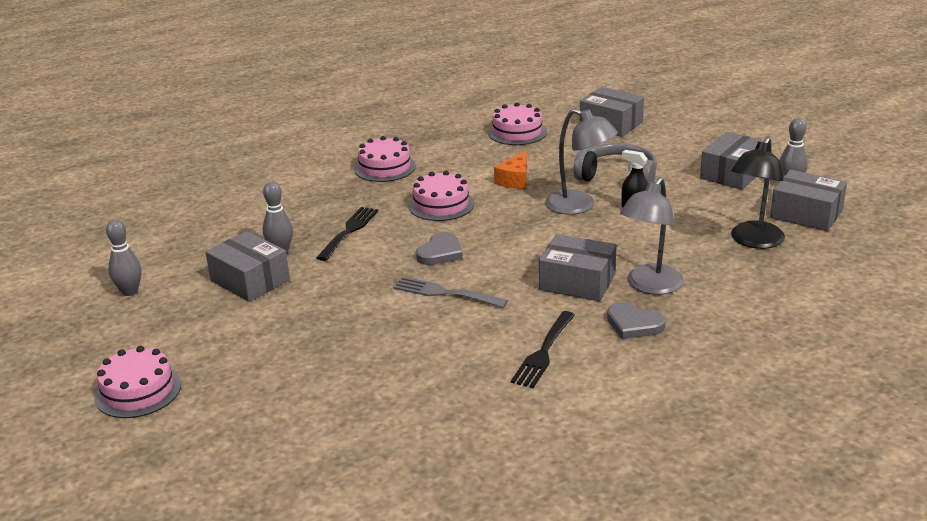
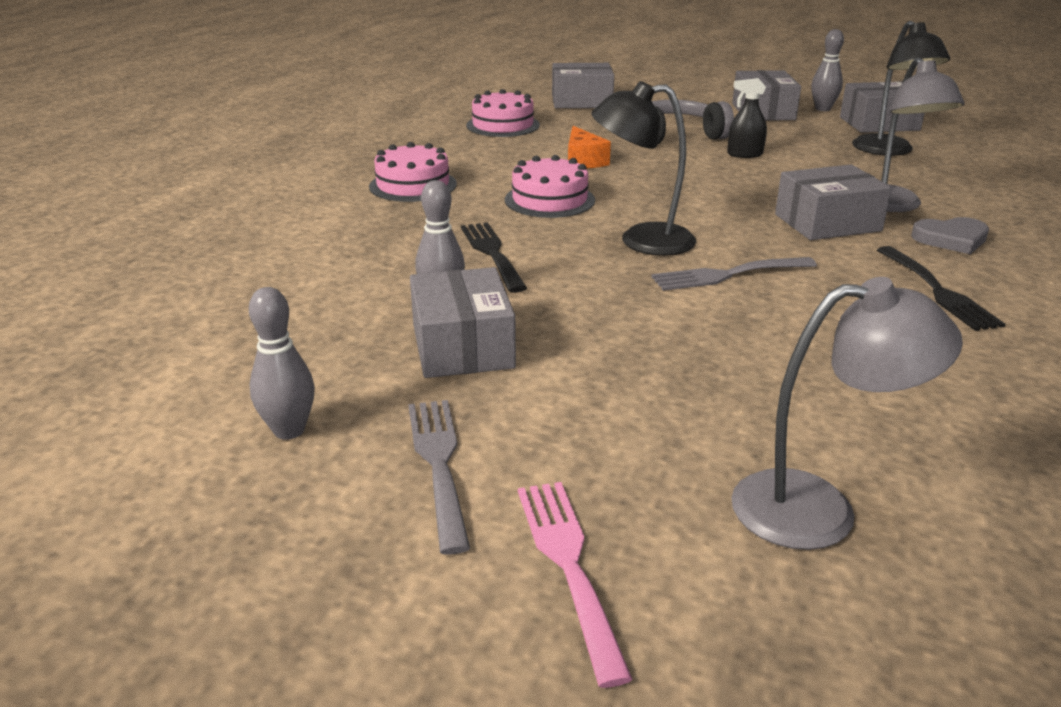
camera: 40 degrees left, 0 degrees up
(138, 391) = (569, 565): pink cake -> pink fork
(157, 331) = (439, 464): none -> grey fork
(250, 280) = (462, 346): grey box -> grey box turned 75 degrees clockwise
(440, 252) = (641, 241): grey heart -> black lamp
(579, 206) = (691, 165): grey lamp -> grey lamp (819, 509)

